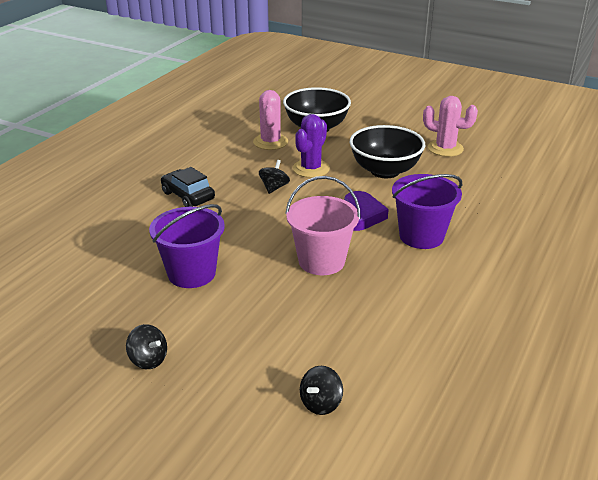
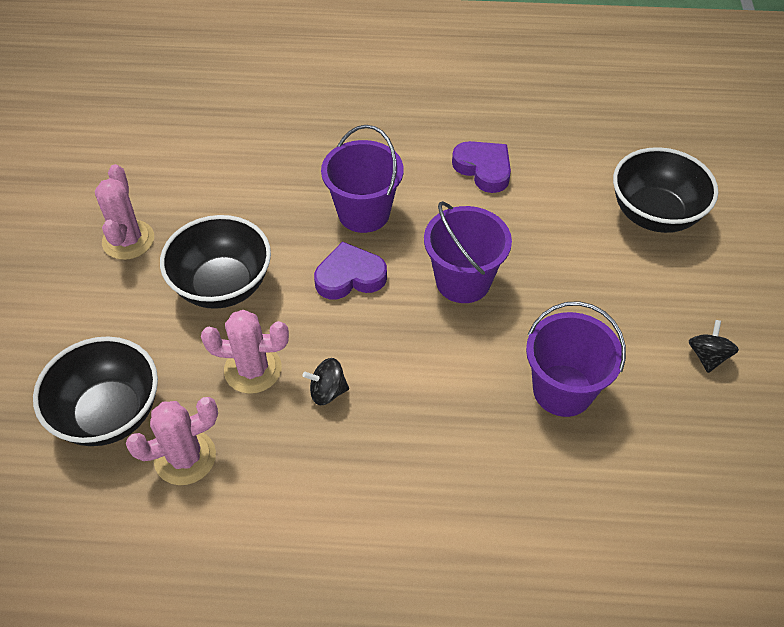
camera: 115 degrees left, 20 degrees up
(188, 196) = (403, 488): black car -> none
(311, 169) = (253, 369): purple cactus -> pink cactus
(321, 261) = (463, 281): pink bucket -> purple bucket
(321, 403) = (654, 214): black spinning top -> black bowl
(443, 312) = (483, 169): none -> purple heart

